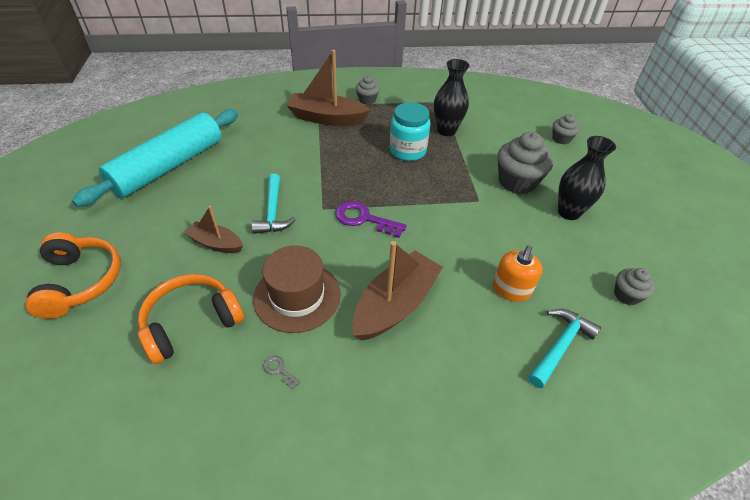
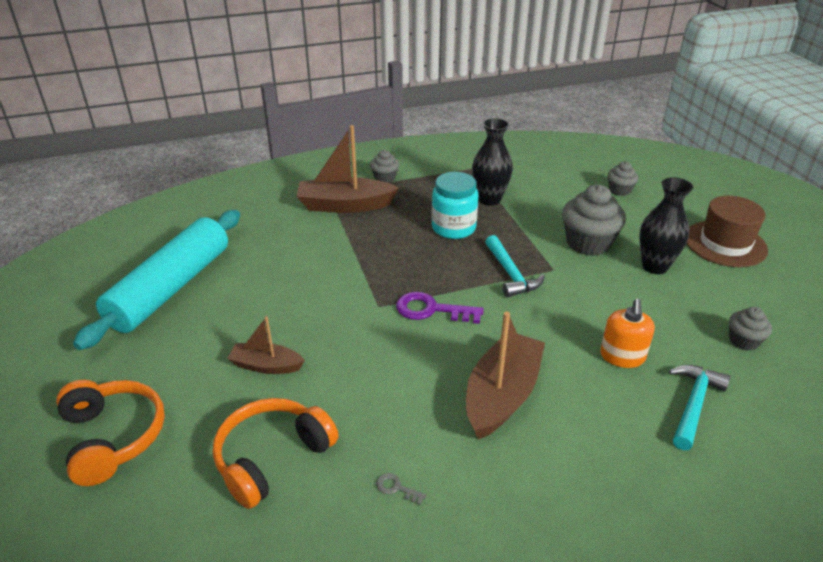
camera: 10 degrees left, 10 degrees down
(273, 212) = (321, 319): turquoise hammer -> turquoise hammer (511, 274)
(297, 296) = (386, 406): brown hat -> brown hat (725, 244)

